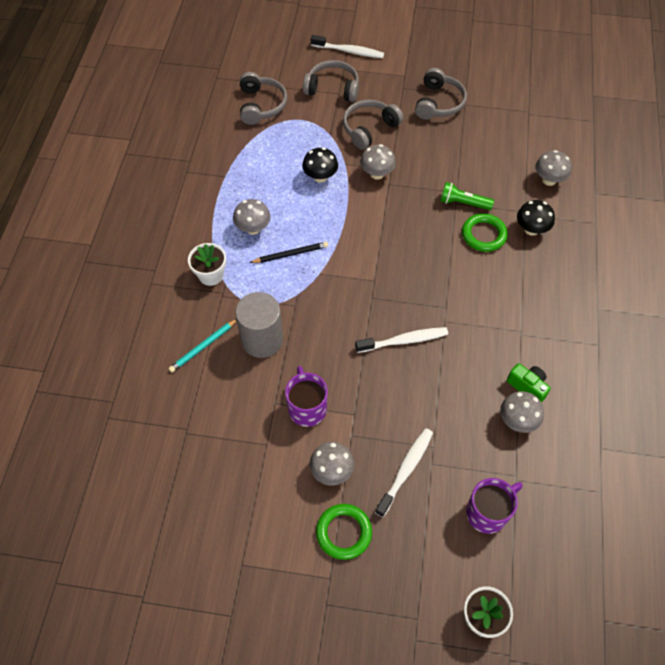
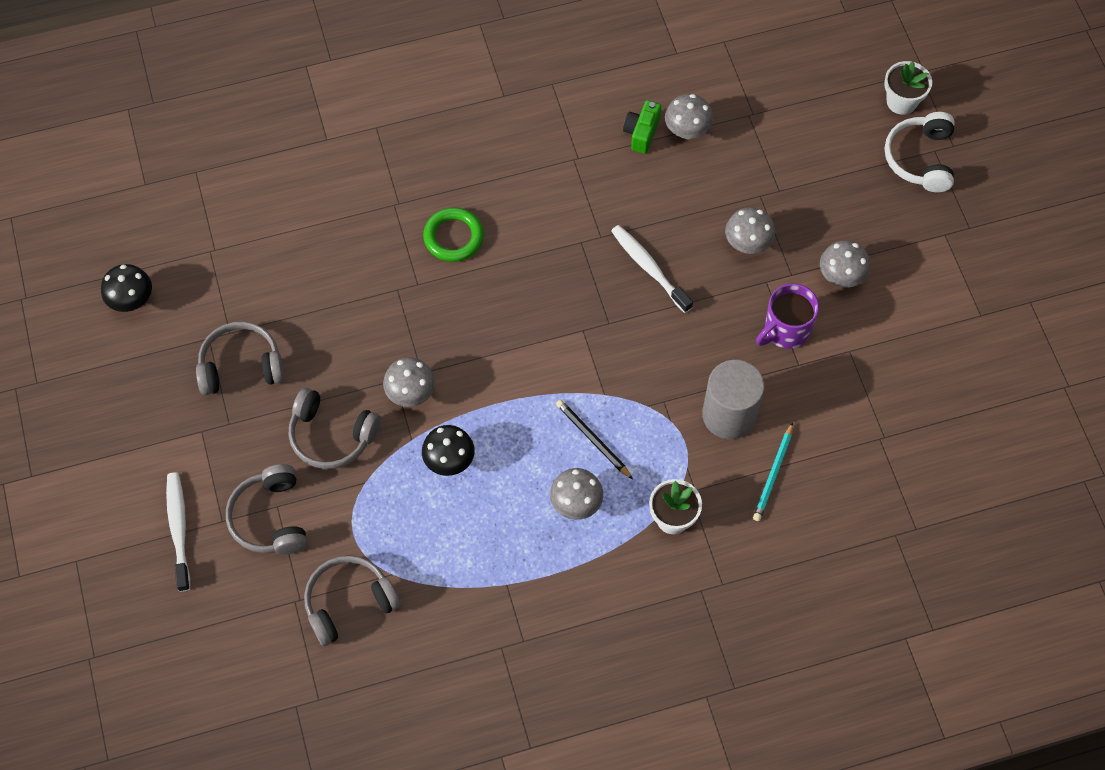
camera: 115 degrees left, 5 degrees up
(203, 347) = (773, 474): turquoise pencil -> turquoise pencil turned 90 degrees clockwise
(343, 532) = (895, 240): green ring -> none
(405, 470) = (799, 211): white toothbrush -> none
(414, 600) = (920, 158): none -> white headphones
(463, 203) = (413, 275): green flashlight -> none
(487, 512) = (801, 127): purple mug -> none
(531, 229) = (420, 190): black mushroom -> black mushroom (132, 300)
(549, 180) = (328, 193): grey mushroom -> grey mushroom (747, 243)

